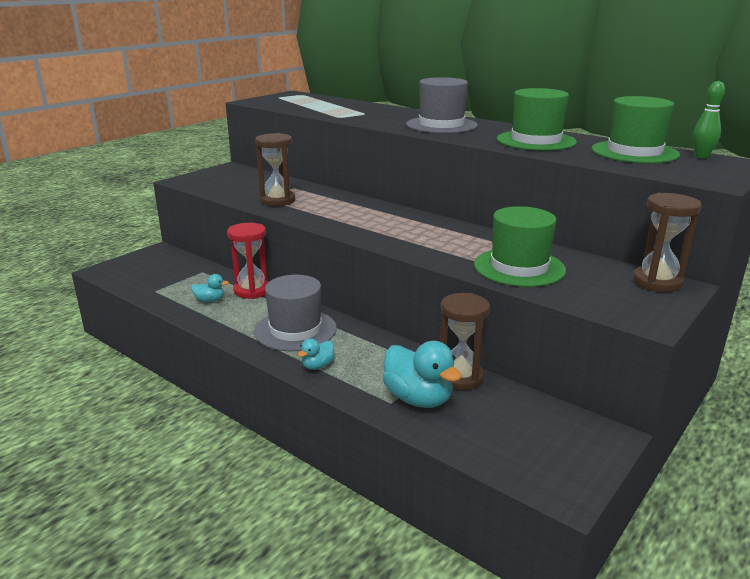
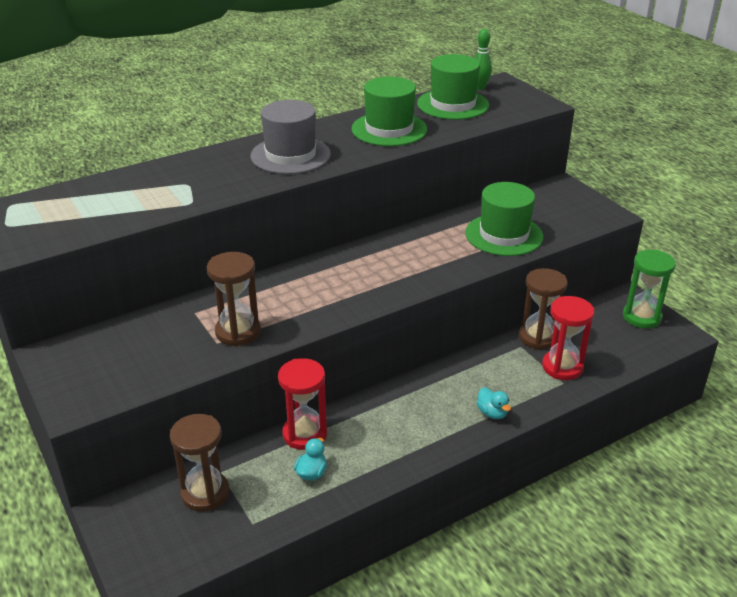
camera: 70 degrees left, 10 degrees up
(295, 330) = (416, 415): grey hat -> none
(418, 399) = (562, 367): turquoise duck -> red hourglass
(572, 451) = (641, 317): none -> green hourglass
(657, 282) = (552, 190): brown hourglass -> brown hourglass (205, 493)

